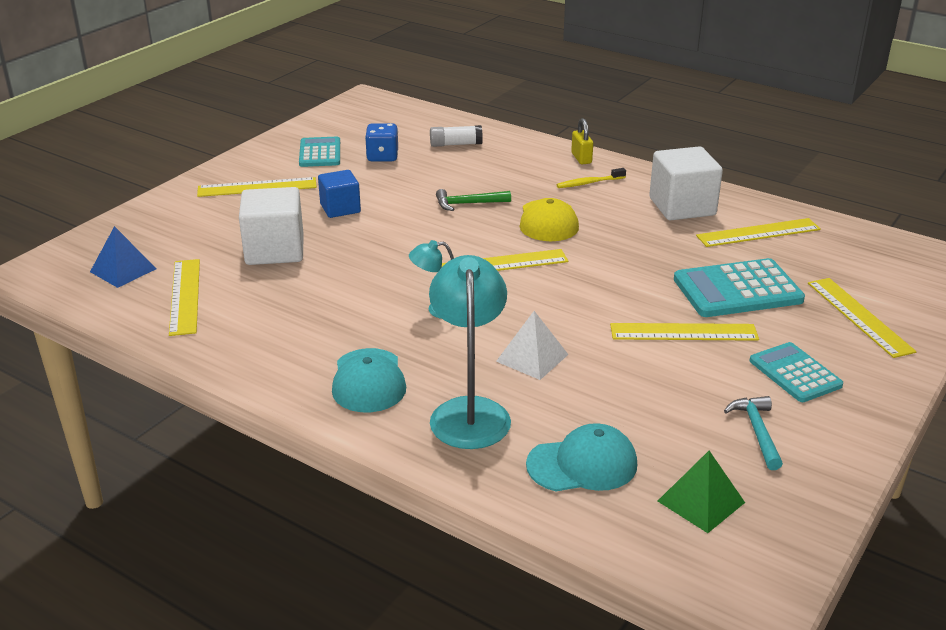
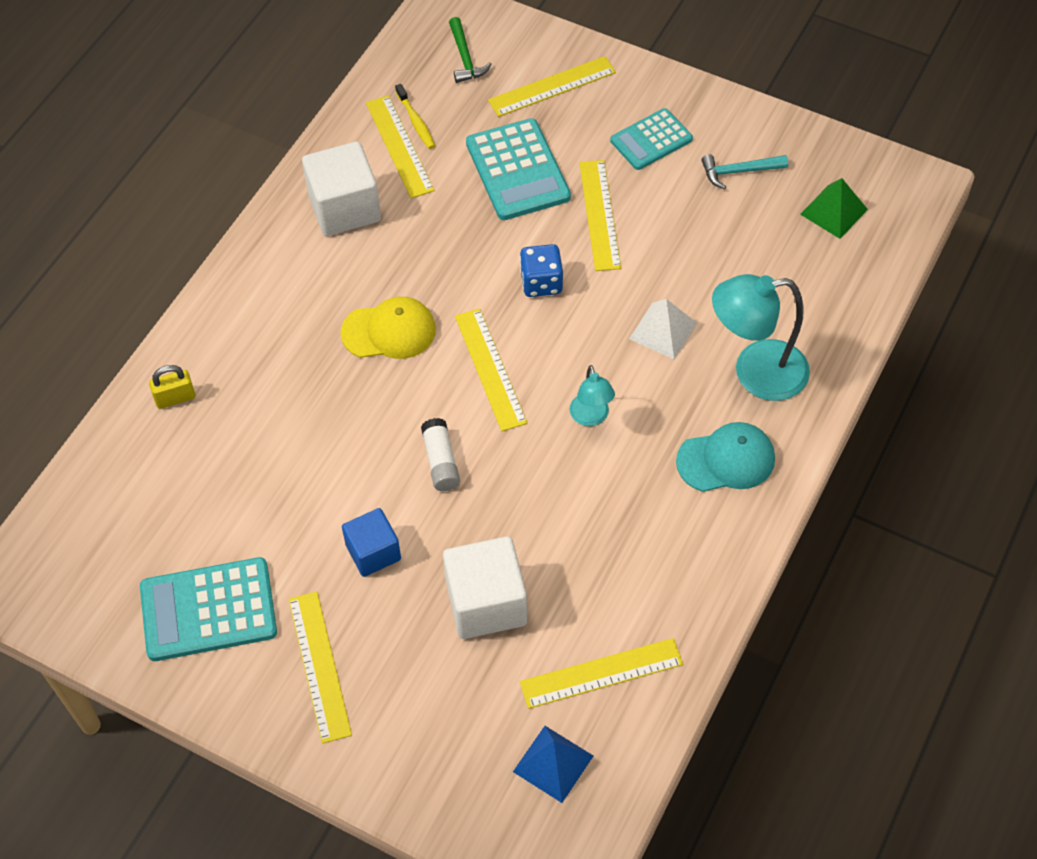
camera: 95 degrees left, 25 degrees up
(320, 153) = (208, 610): turquoise calculator -> turquoise calculator, size x1.54
(382, 156) = (219, 529): blue dice -> blue dice (541, 282)
(455, 144) = (178, 446): white glue stick -> white glue stick (440, 461)
(468, 204) = (351, 414): green hammer -> green hammer (465, 58)
(581, 158) = (219, 305): yellow padlock -> yellow padlock (175, 398)
(582, 464) = (808, 287): turquoise cap -> none
(589, 183) = (289, 295): yellow toothbrush -> yellow toothbrush (416, 122)

